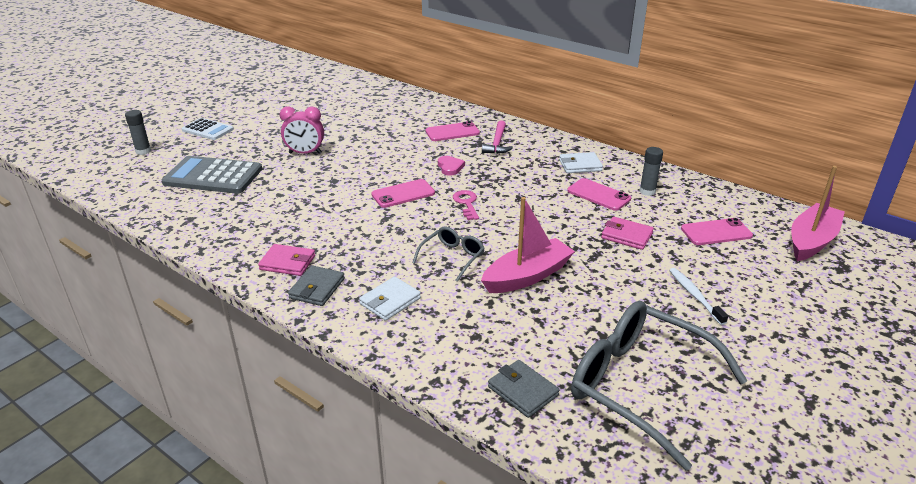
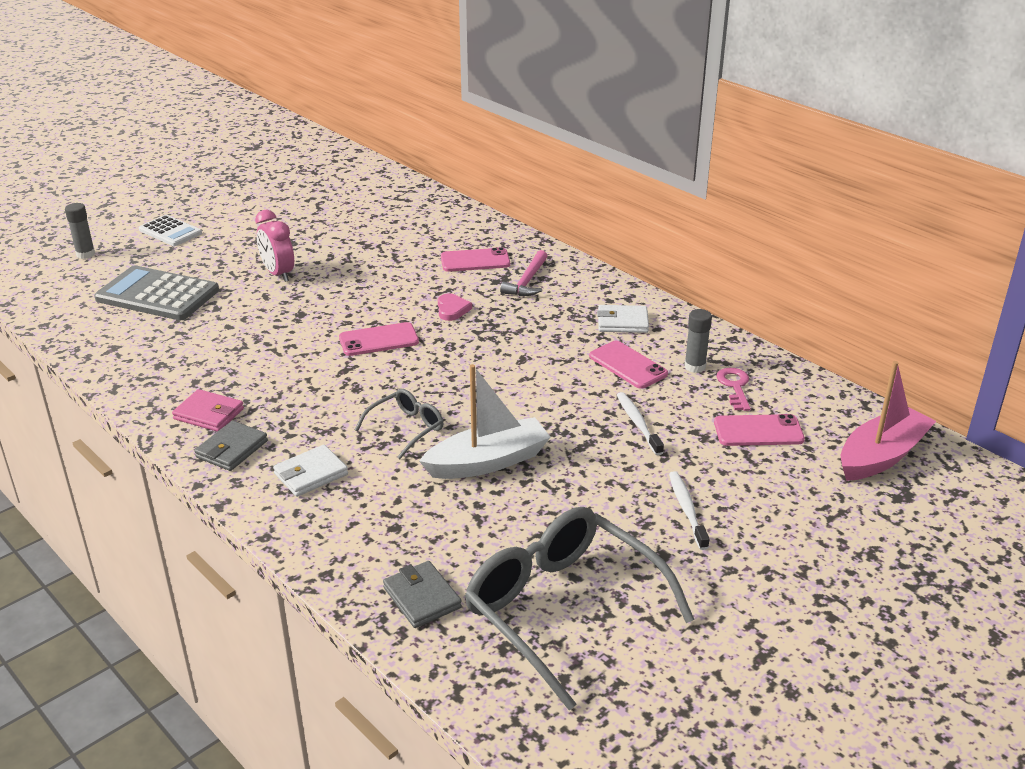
camera: 10 degrees right, 0 degrees up
(305, 153) = (278, 274): pink clock -> pink clock turned 45 degrees clockwise
(466, 203) = (453, 360): pink key -> pink key (734, 387)
(527, 276) = (488, 462): pink boat -> white boat
(626, 236) = (638, 423): pink wallet -> white toothbrush

